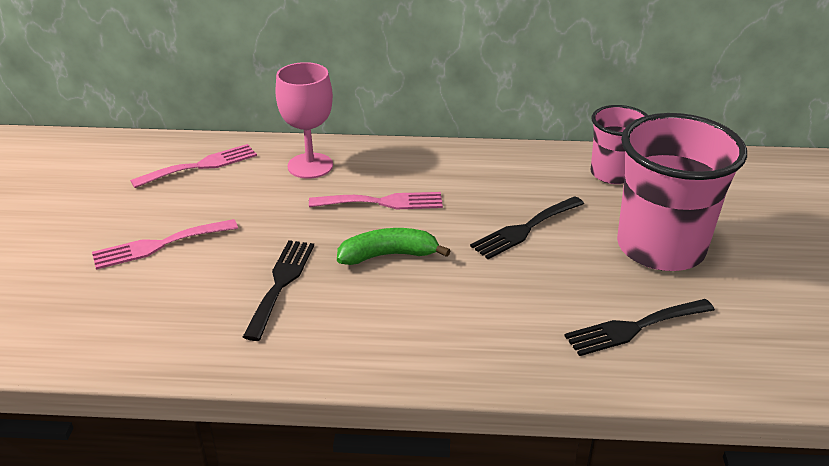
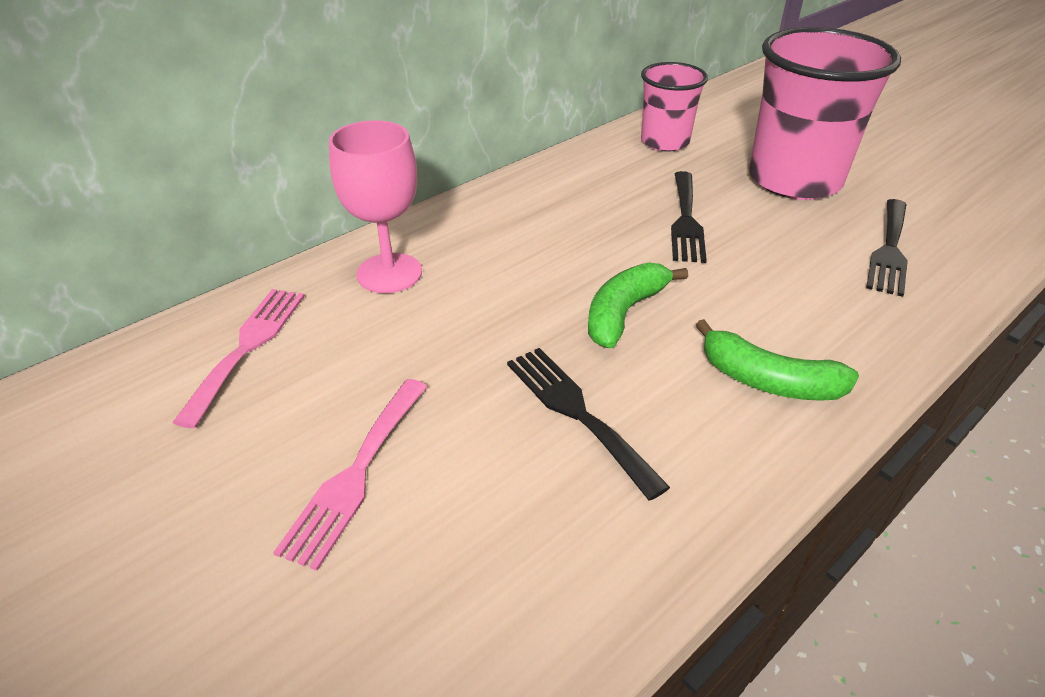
camera: 45 degrees left, 5 degrees up
(383, 202) = (529, 267): pink fork -> none
(399, 336) = (768, 381): none -> green banana

